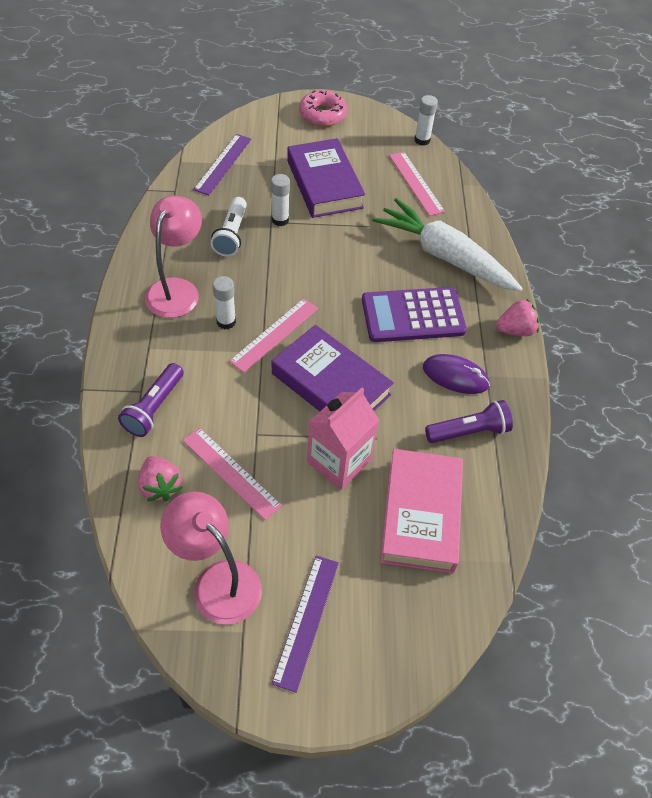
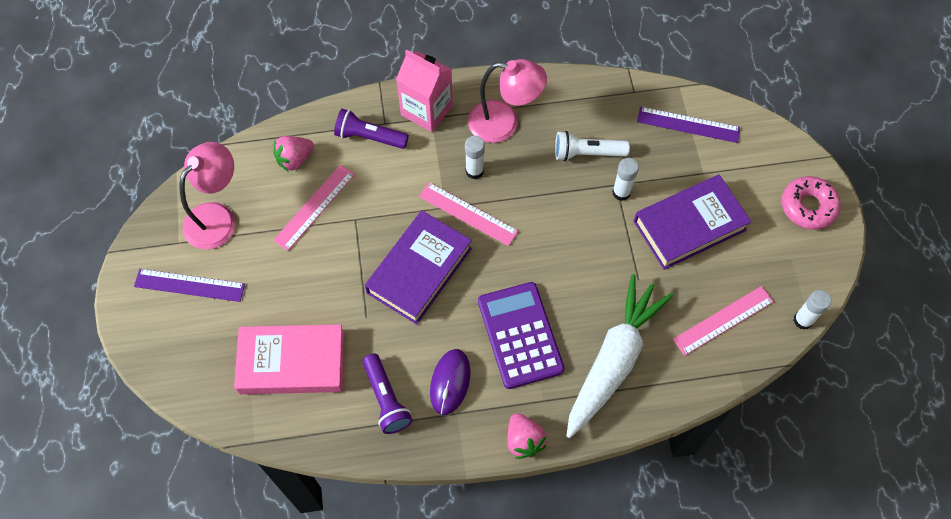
camera: 85 degrees right, 10 degrees up
(339, 461) = (337, 289): pink carton -> pink carton (426, 110)

